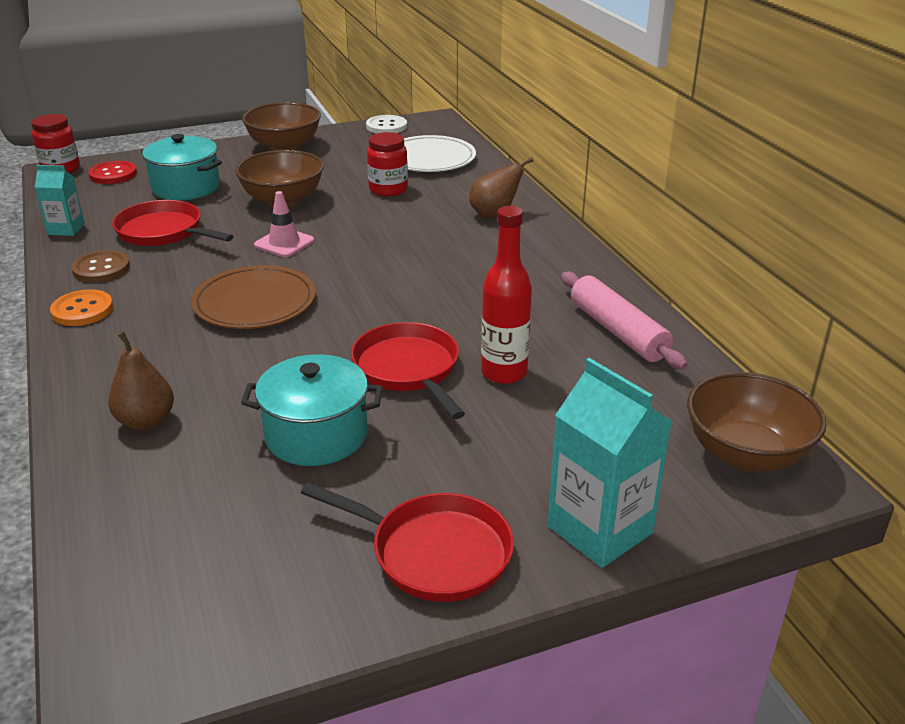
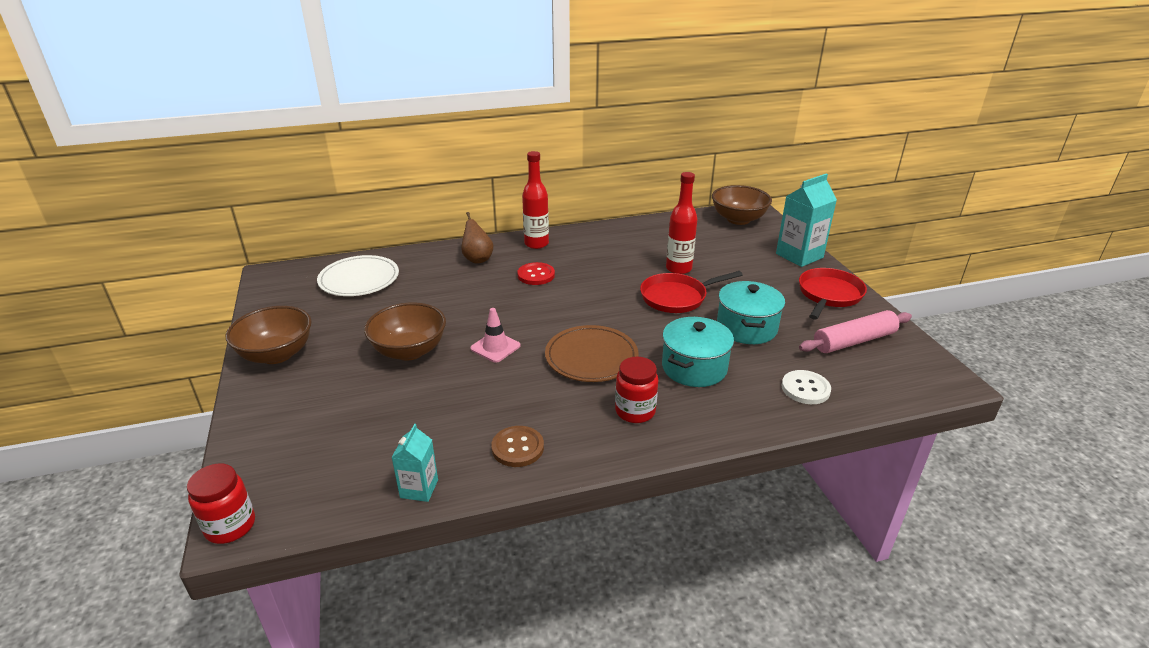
camera: 85 degrees left, 0 degrees up
(82, 310) = (594, 448): orange button -> none
(113, 174) = (278, 473): red button -> red button (536, 275)
(146, 421) = (745, 393): brown pear -> none
(164, 232) = (451, 416): red pan -> none
(186, 187) = (348, 412): turquoise pot -> turquoise pot (694, 367)
(386, 126) = (267, 298): white button -> white button (805, 388)
(388, 189) = (412, 299): red jar -> red jar (635, 411)
(552, 250) = (536, 244): none -> red bottle
(617, 331) = (636, 235): pink rolling pin -> pink rolling pin (854, 341)

